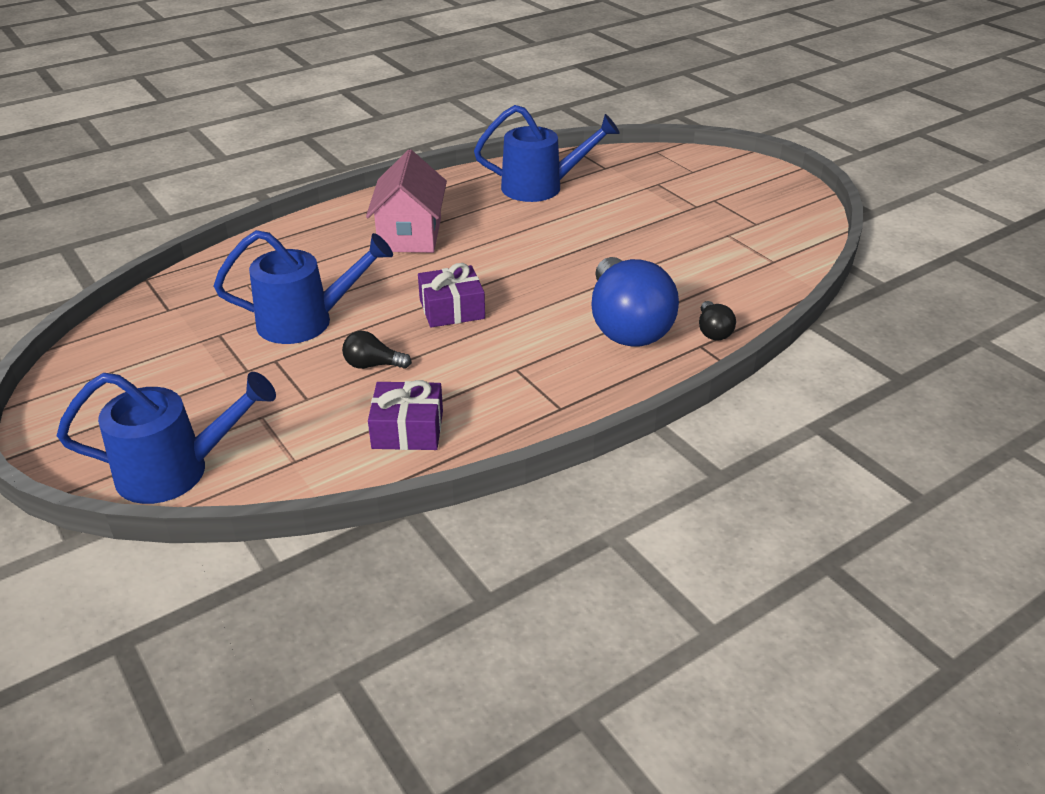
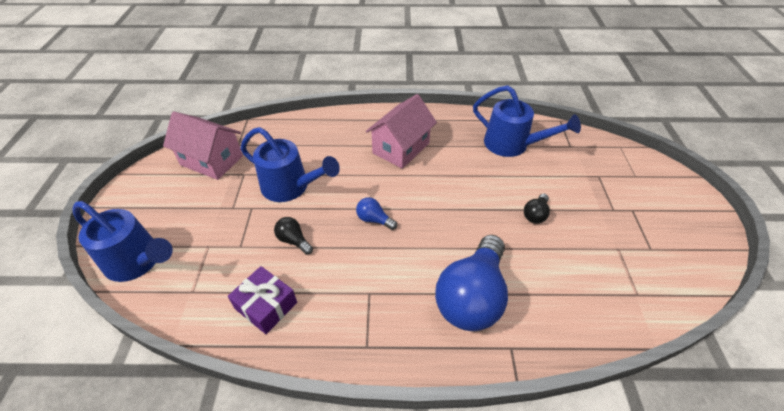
camera: 35 degrees right, 10 degrees up
(149, 339) = (211, 160): none -> pink house
(452, 309) = (374, 220): purple gift -> blue light bulb
(713, 331) = (532, 339): black light bulb -> black light bulb (535, 214)

